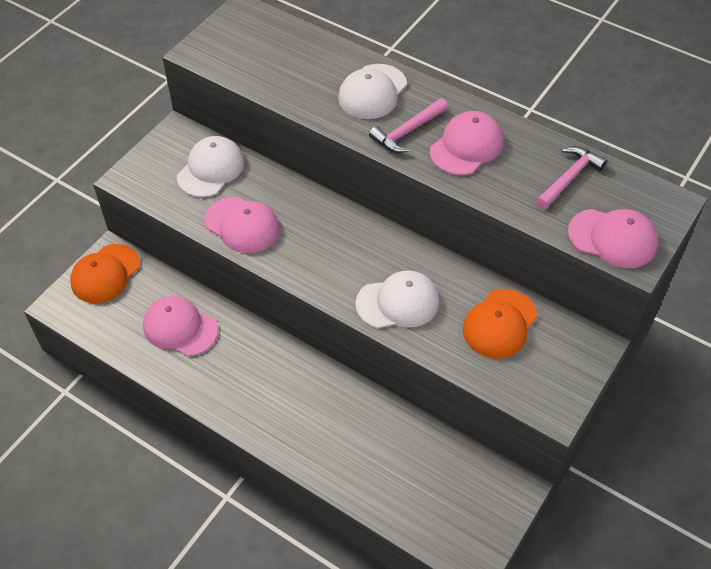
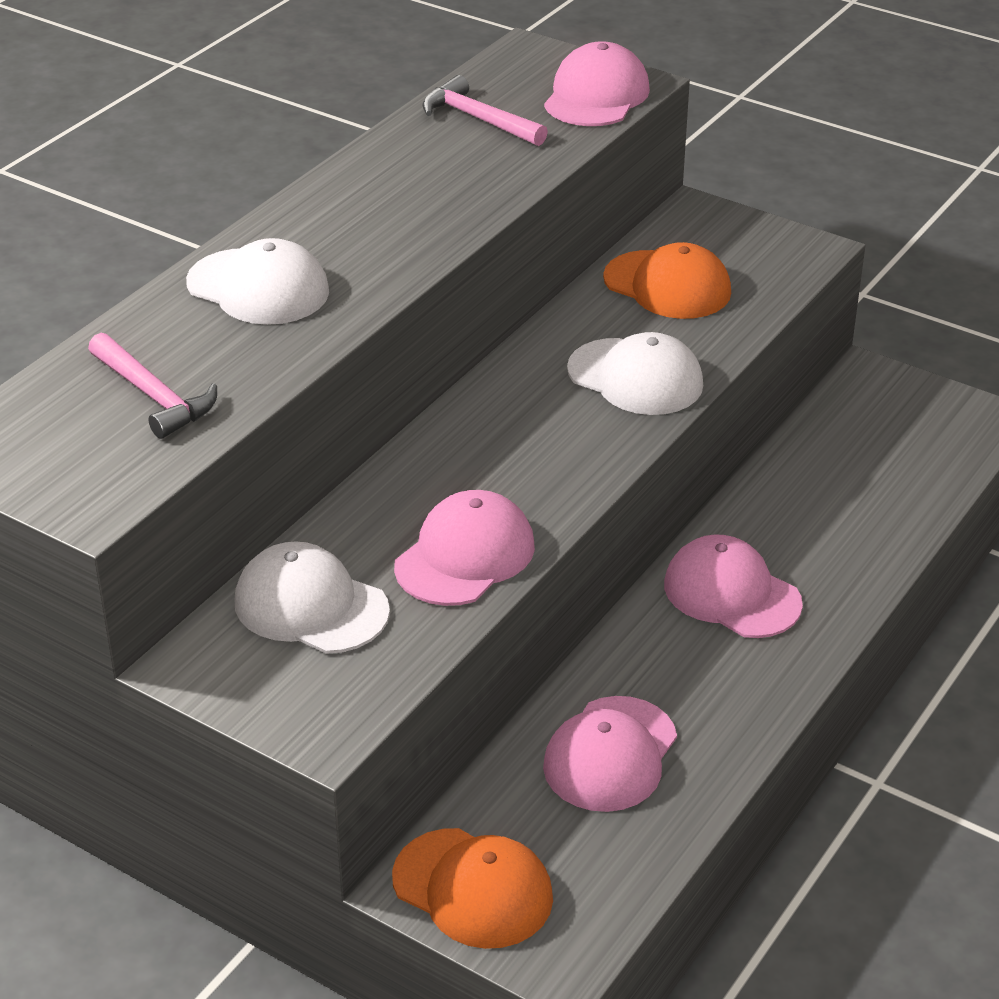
camera: 90 degrees left, 15 degrees down
(398, 302) = (635, 377): white cap -> white cap turned 135 degrees clockwise
(407, 132) = (365, 253): pink hammer -> pink hammer (154, 396)
(466, 146) = (405, 200): pink cap -> pink cap (731, 594)

